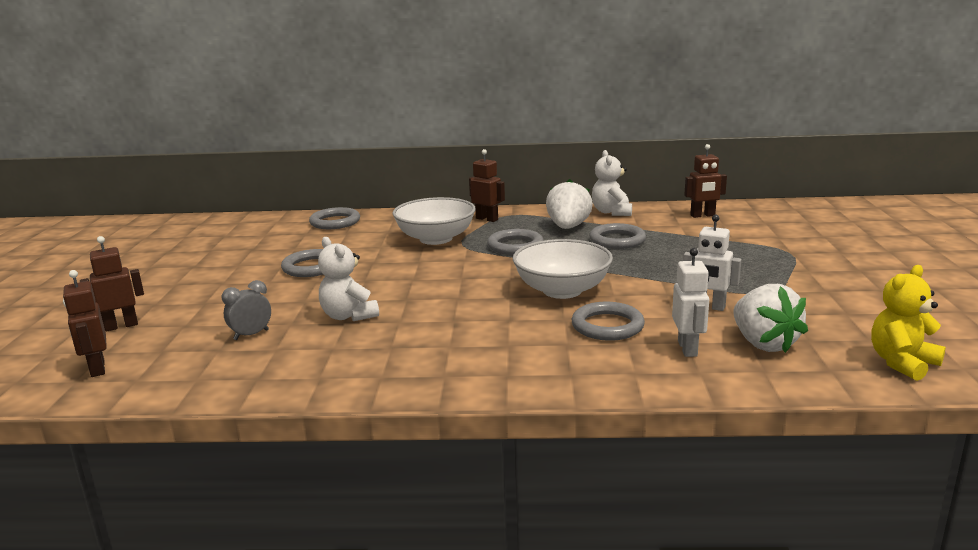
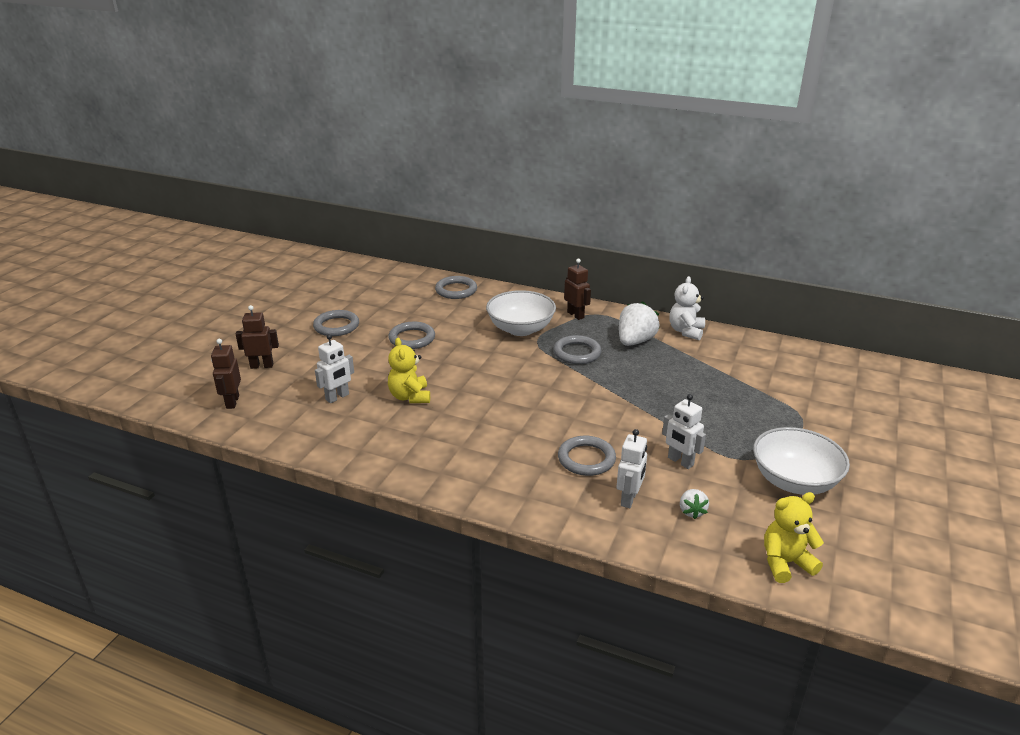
camera: 20 degrees right, 10 degrees up
(251, 335) = (337, 397): grey clock -> white robot
(348, 316) = (410, 397): white teddy bear -> yellow teddy bear
(562, 290) = (579, 412): white bowl -> white bowl (794, 481)
(617, 240) = (665, 367): grey ring -> grey ring (336, 326)
(702, 215) = (763, 355): brown robot -> none
(763, 344) = (691, 511): white strawberry -> white strawberry, size x0.52

